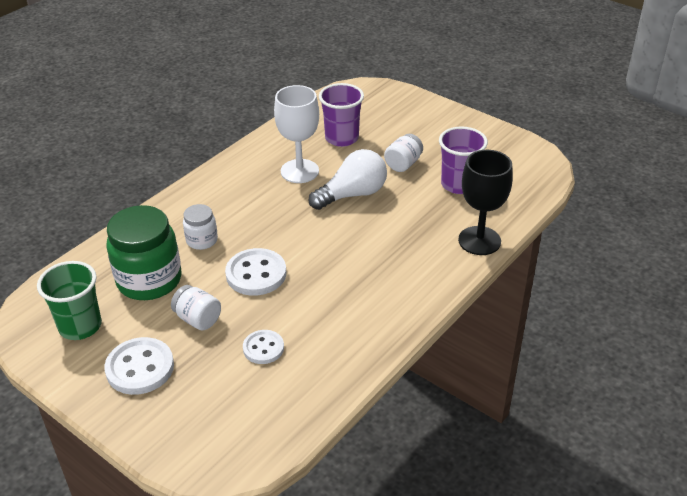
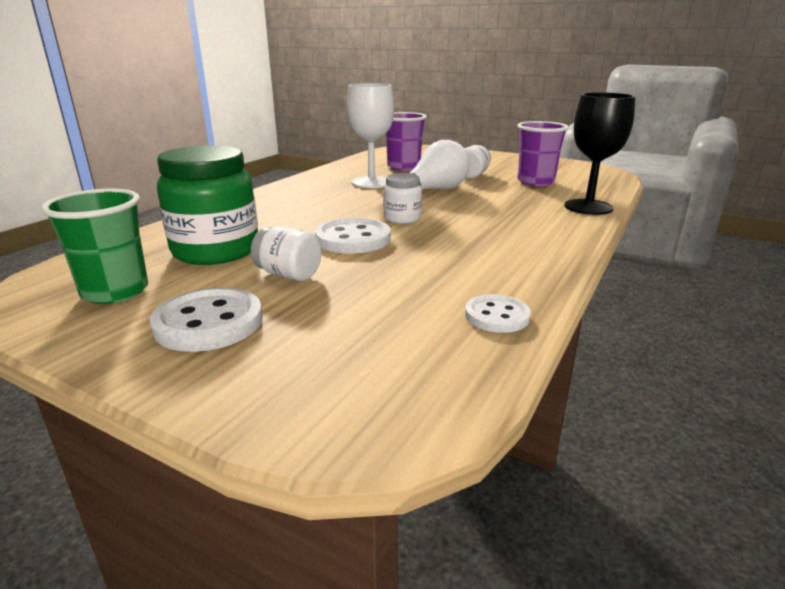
camera: 10 degrees left, 15 degrees down
(202, 240) = (278, 222): white jar -> white jar (402, 218)
(263, 348) = (390, 292): white button -> white button (497, 316)

